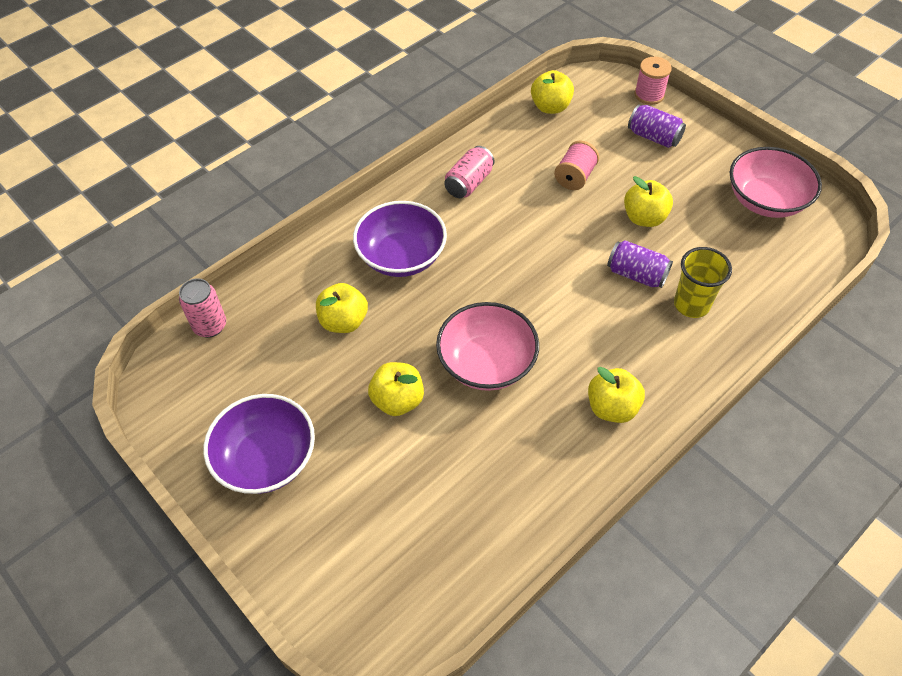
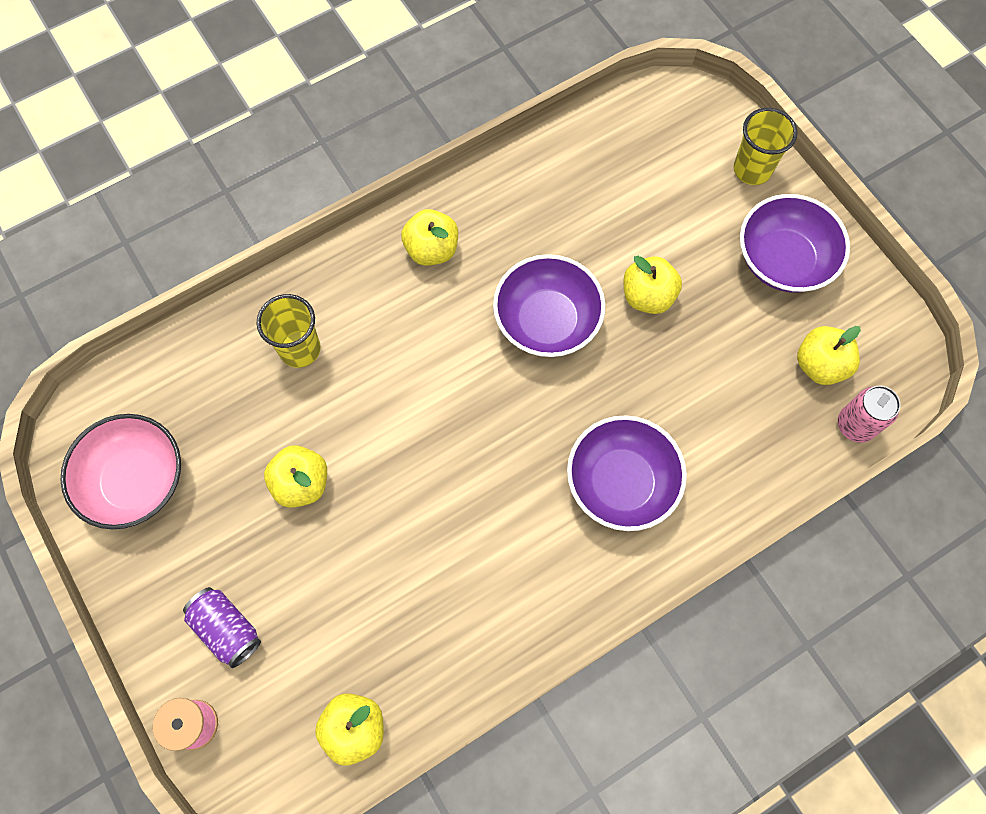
camera: 170 degrees left, 15 degrees up
(298, 555) = (752, 169): none -> yellow cup
(344, 321) = (699, 402): yellow apple -> yellow apple (820, 365)
(469, 183) = (513, 592): pink can -> none
(486, 363) = (547, 321): pink bowl -> purple bowl
(575, 177) = (365, 573): pink spool -> none
(636, 274) = (345, 401): purple can -> none

